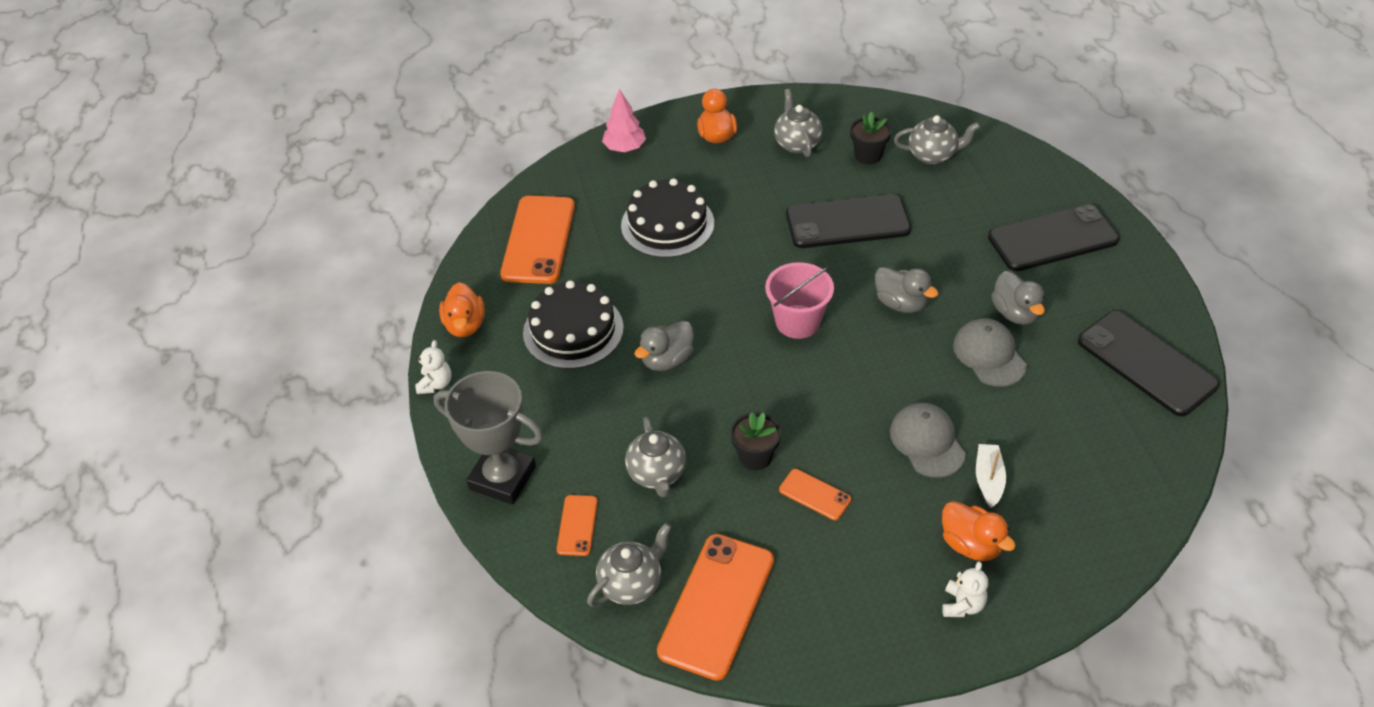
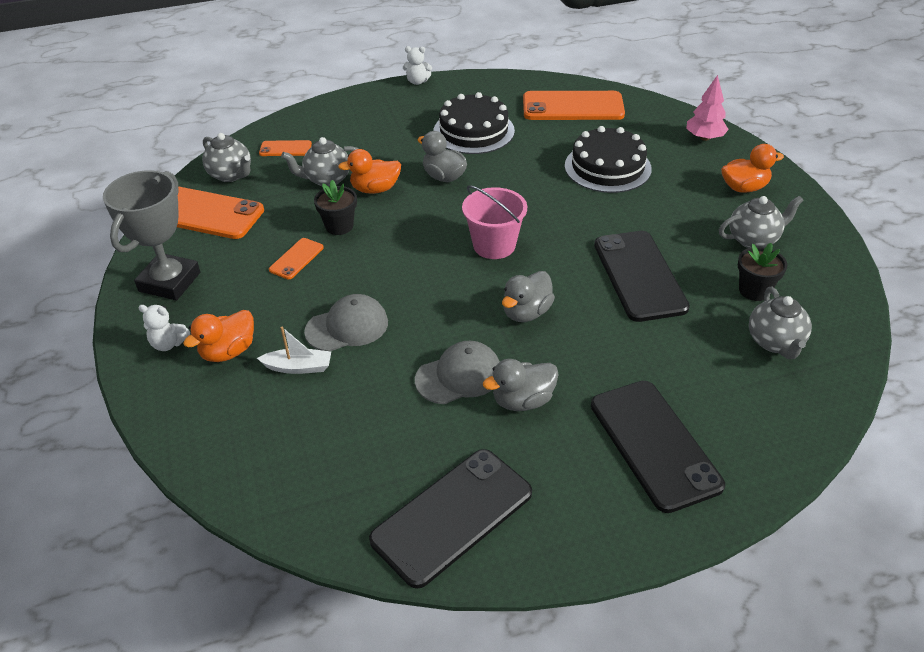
camera: 85 degrees right, 5 degrees down
(465, 325) = (475, 86): orange duck -> orange duck (375, 189)
(502, 478) = (331, 116): grey trophy -> grey trophy (169, 282)

